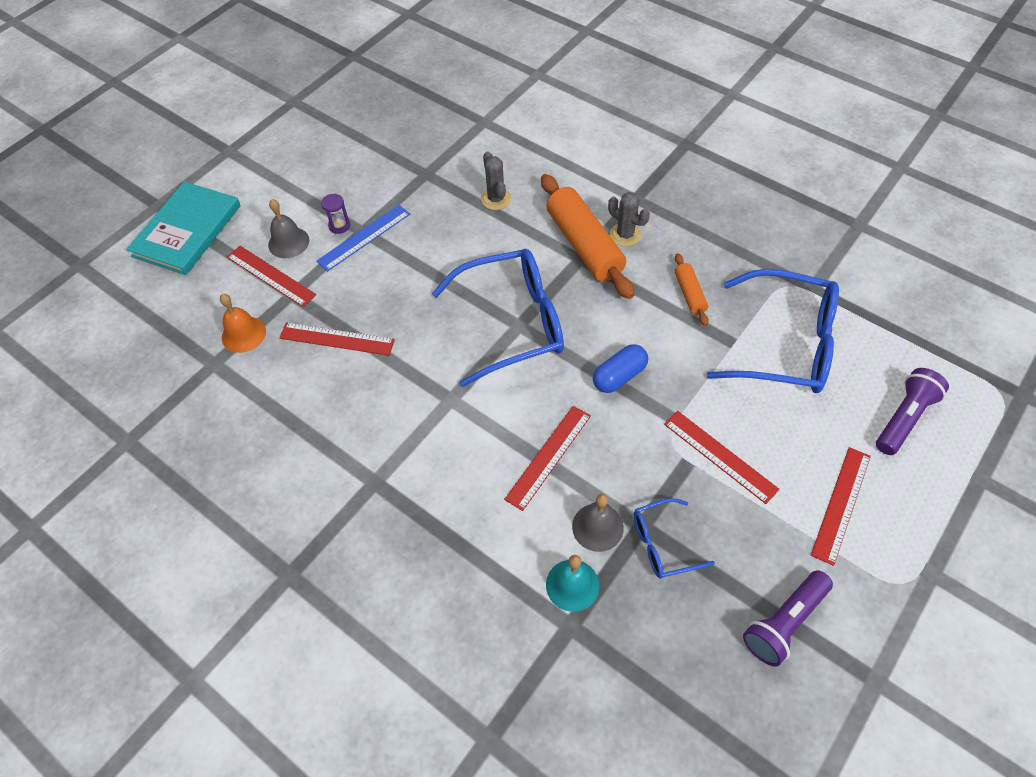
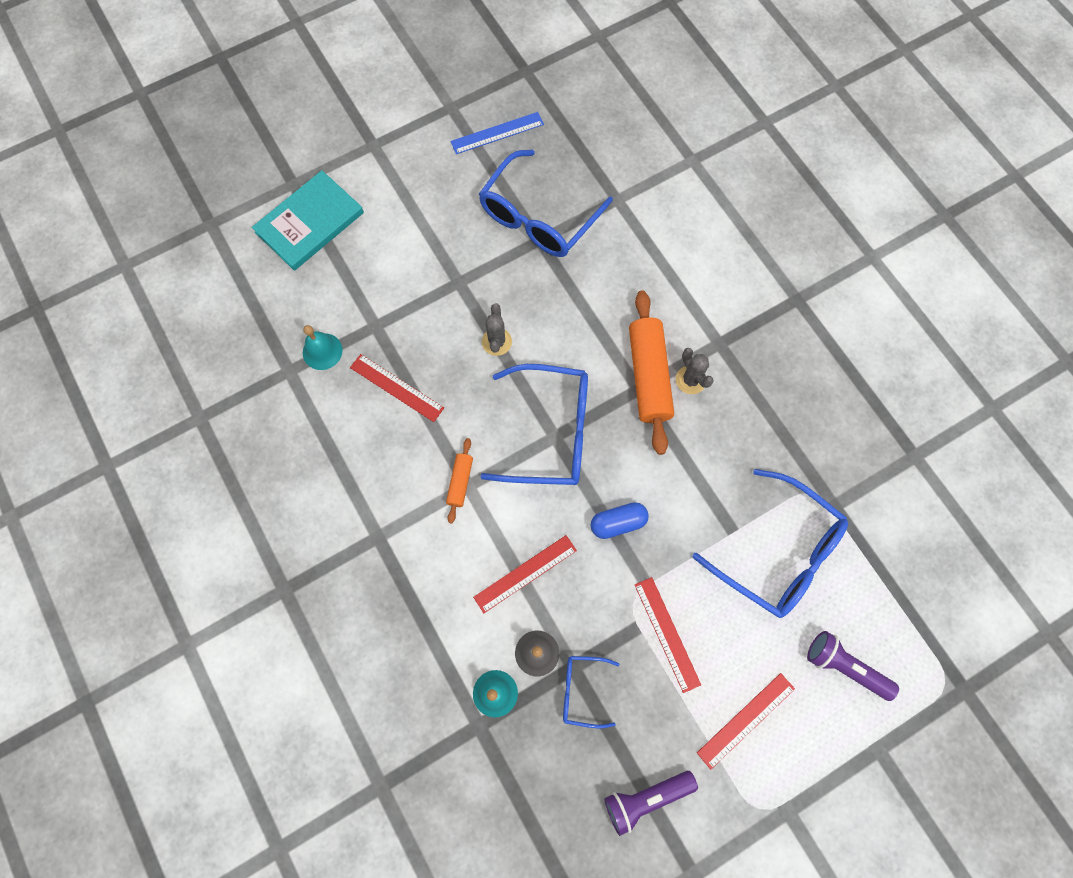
camera: 20 degrees right, 15 degrees up
(243, 334) = (322, 351): orange bell -> turquoise bell
(271, 275) = (364, 299): red ruler -> none
(288, 242) = (391, 269): grey bell -> none
(339, 225) = (441, 268): purple hourglass -> none
(364, 237) = (458, 290): blue ruler -> blue ruler (497, 133)
(417, 156) = (539, 216): none -> blue glasses
(496, 199) = (591, 294): grey cactus -> grey cactus (496, 342)
(689, 294) = (719, 466): orange rolling pin -> orange rolling pin (460, 482)
(904, 418) = (844, 666): purple flashlight -> purple flashlight turned 120 degrees counterclockwise

